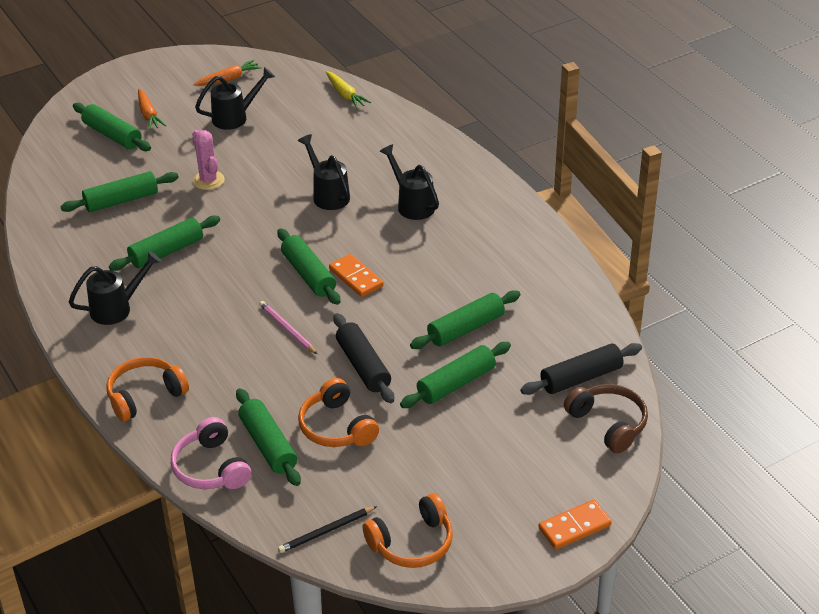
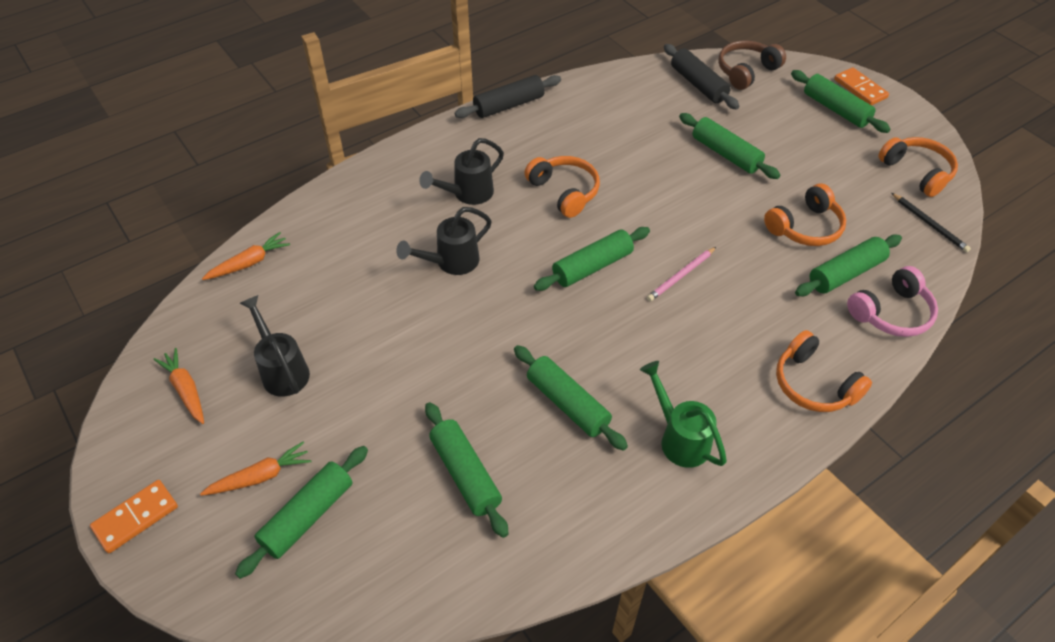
camera: 95 degrees left, 10 degrees up
(117, 308) = (679, 438): black watering can -> green watering can
(208, 180) = (422, 380): pink cactus -> none
(345, 95) = (249, 263): yellow carrot -> orange carrot
(356, 278) = (592, 229): orange domino -> orange domino (136, 517)
(363, 366) = (720, 215): black rolling pin -> black rolling pin (509, 105)
(409, 263) = (564, 192): none -> orange headphones
(466, 328) = (652, 150): green rolling pin -> green rolling pin (836, 109)

